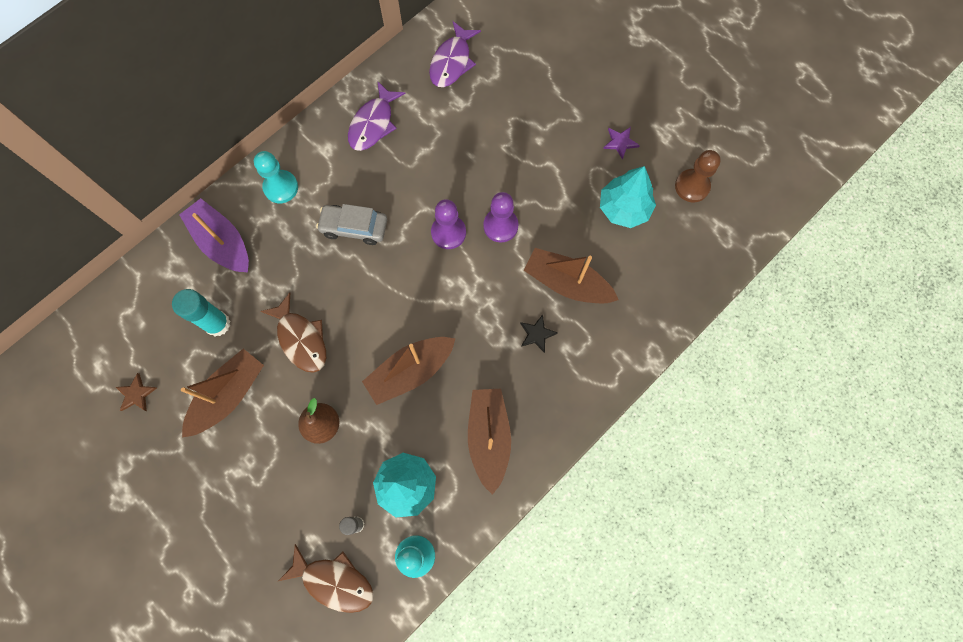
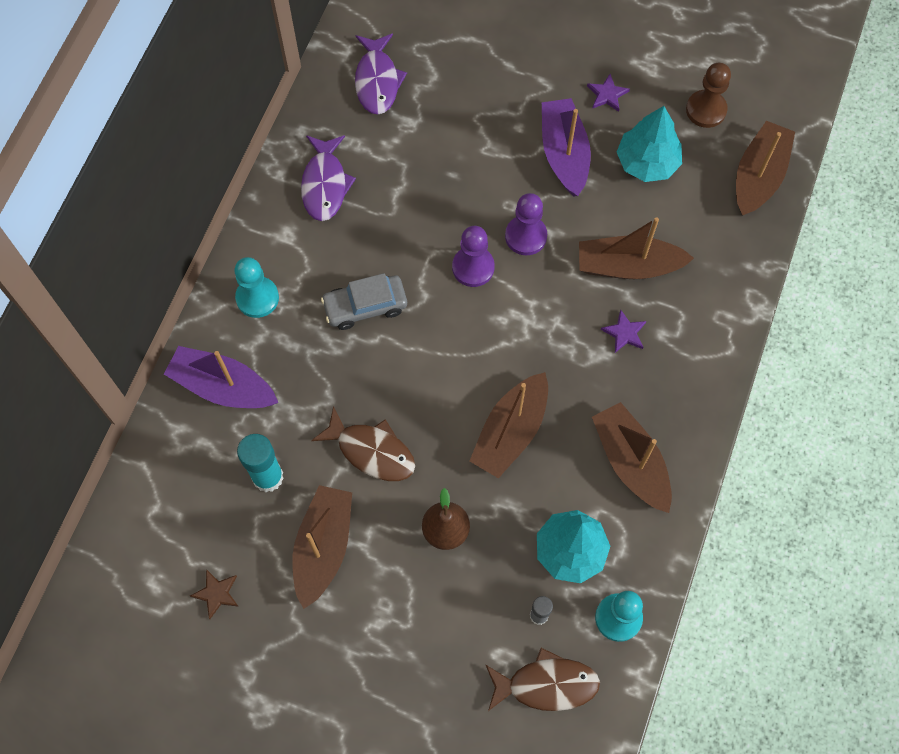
camera: 25 degrees left, 5 degrees down
(537, 334) = (624, 333): black star -> purple star
(563, 175) = (564, 154): none -> purple boat
(707, 256) = (758, 176): none -> brown boat

